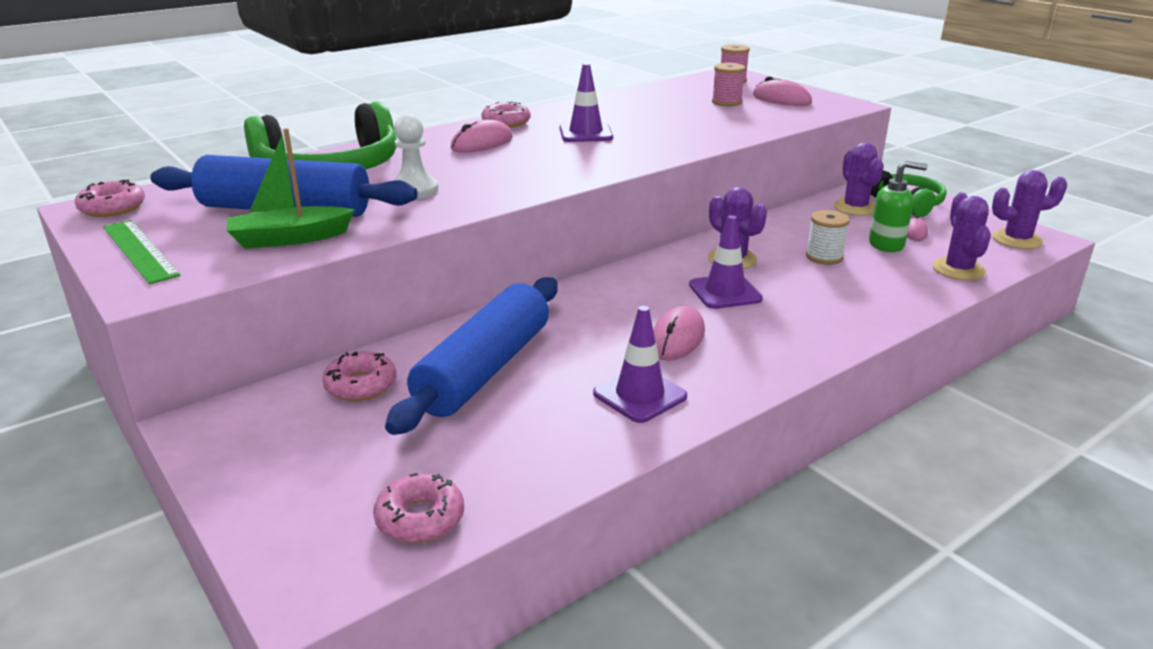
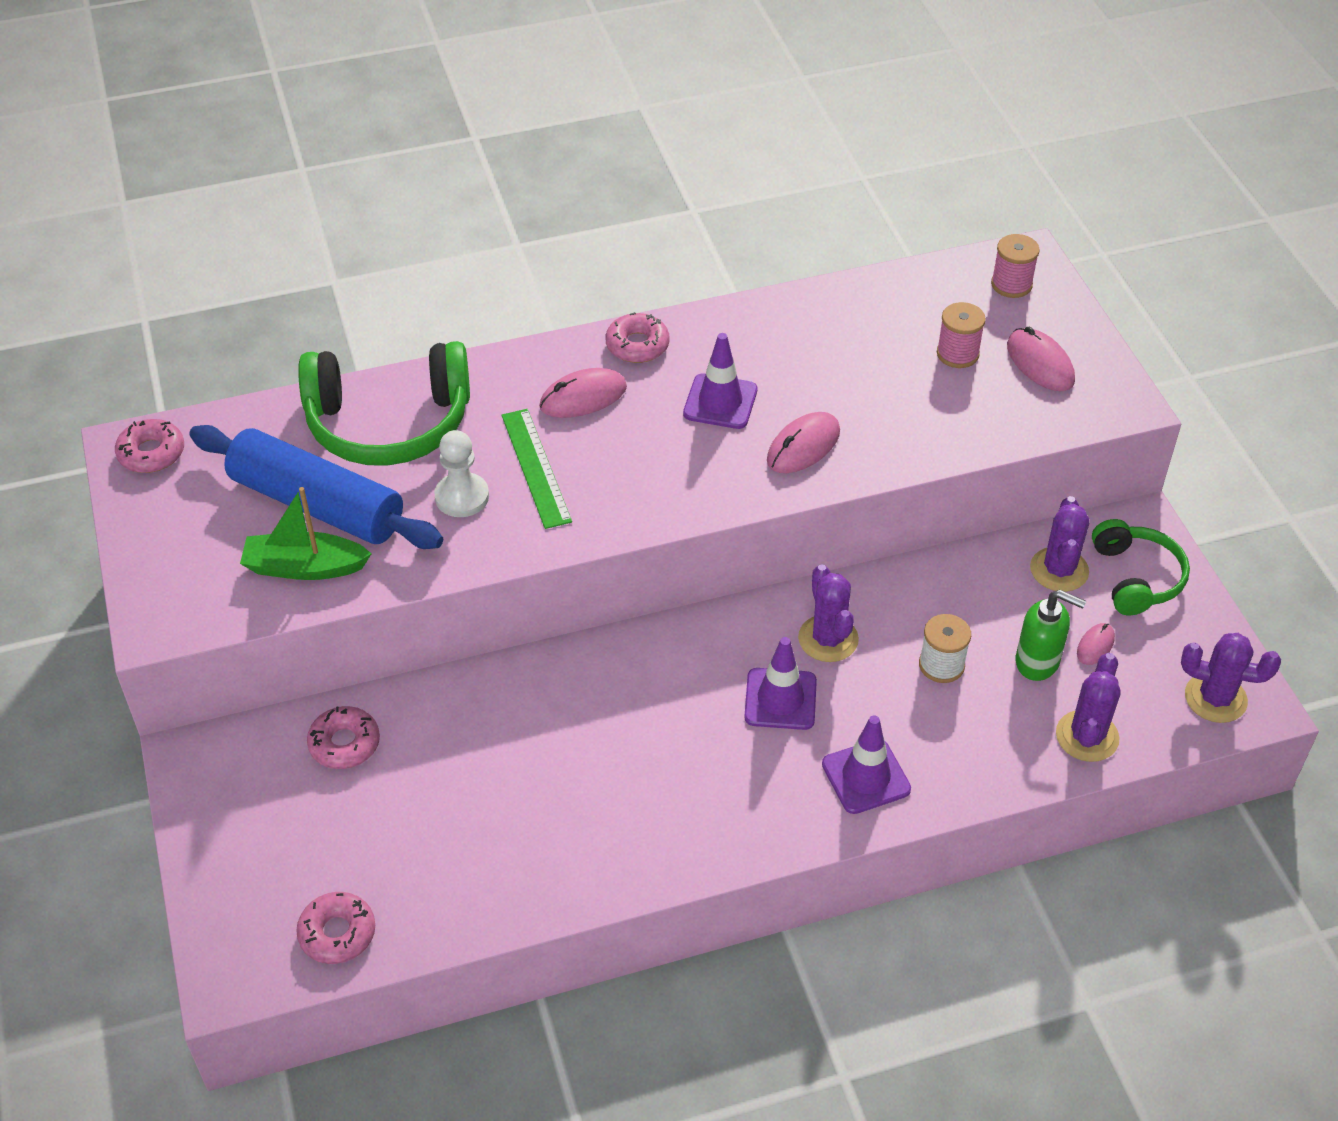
camera: 20 degrees right, 20 degrees up
(139, 250) = (162, 551): green ruler -> green ruler (535, 467)
(484, 370) = (467, 756): blue rolling pin -> none
(640, 395) = (596, 839): purple traffic cone -> purple traffic cone (866, 777)
(677, 338) = (681, 764): pink mouse -> pink mouse (803, 446)

